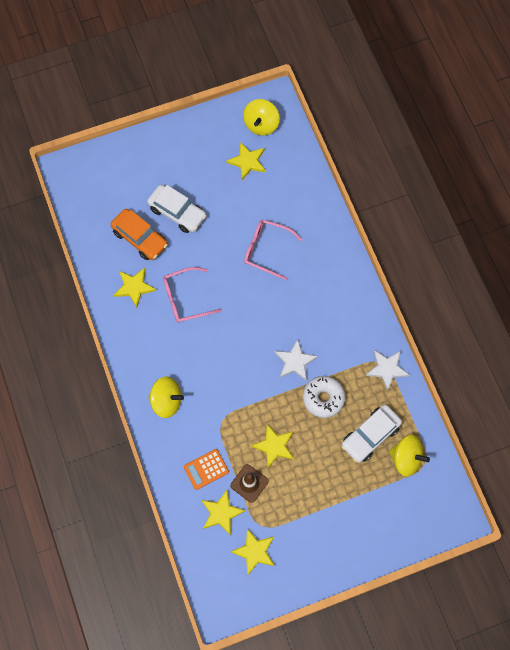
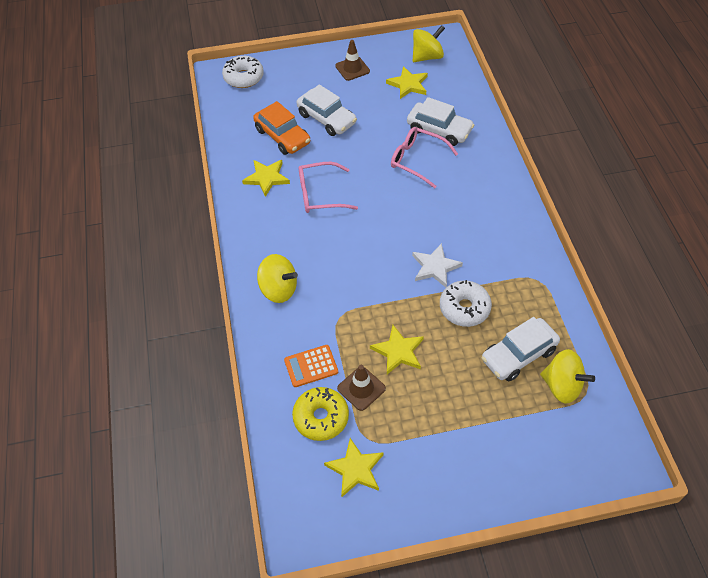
camera: 10 degrees right, 15 degrees down
(89, 171) = (243, 77): none -> white donut
(192, 148) = (352, 68): none -> brown traffic cone
(221, 513) = (321, 417): yellow star -> yellow donut
(261, 124) = (427, 57): yellow spinning top -> yellow spinning top turned 150 degrees counterclockwise
(282, 213) = (439, 130): none -> white car
(387, 369) = (544, 287): white star -> none

